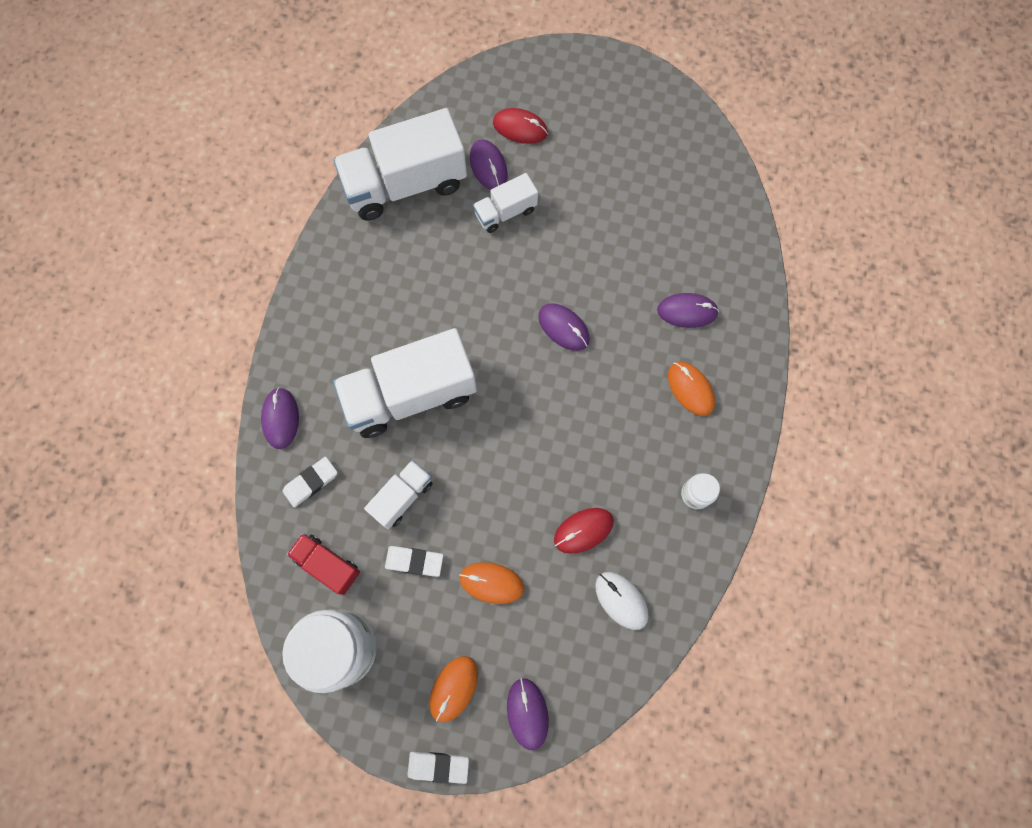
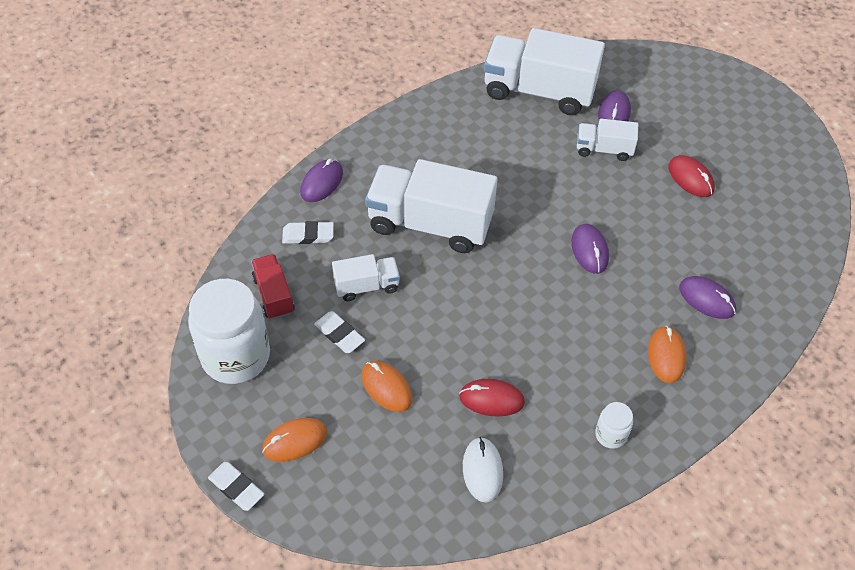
camera: 35 degrees right, 20 degrees down
(520, 128) = (660, 103): red mouse -> red mouse (690, 178)
(527, 713) = (337, 499): purple mouse -> none

